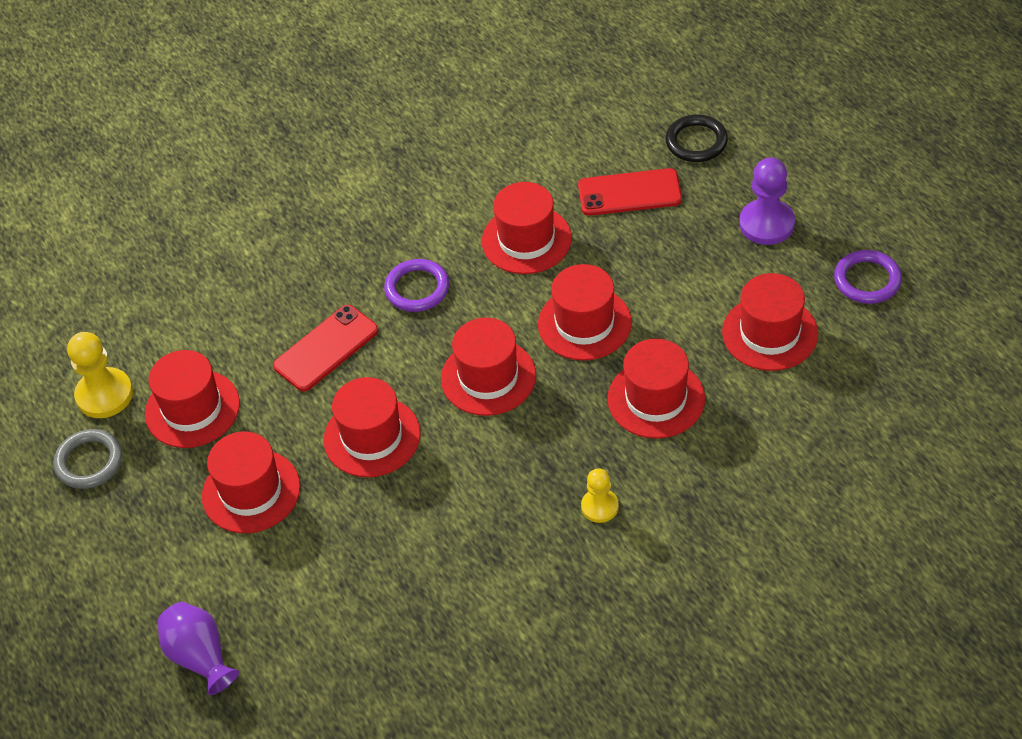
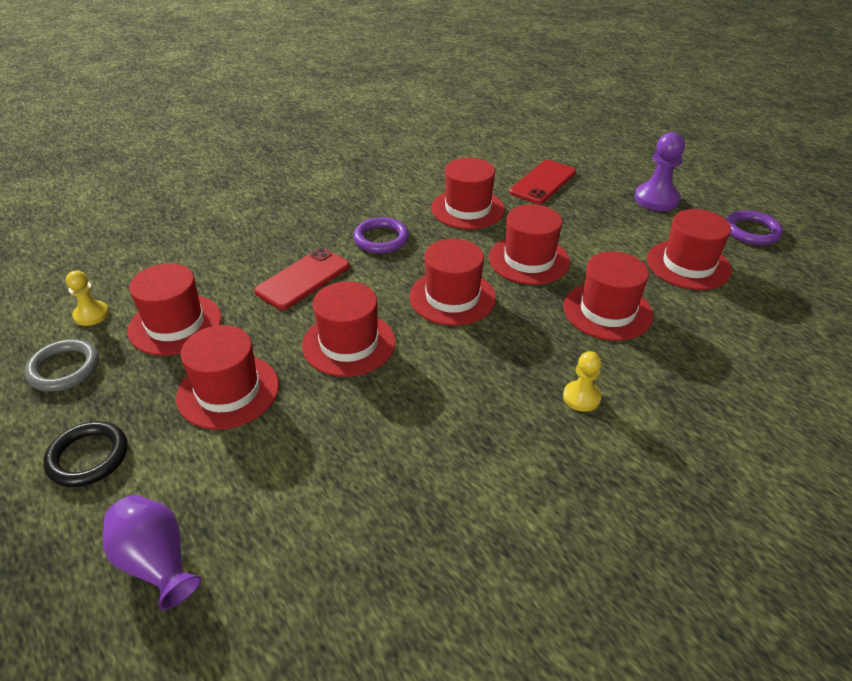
camera: 10 degrees left, 10 degrees down
(104, 395) = (91, 315): yellow pawn -> yellow pawn, size x0.61
(629, 193) = (543, 182): red phone -> red phone turned 45 degrees counterclockwise
(696, 142) = (584, 156): black ring -> black ring (88, 457)

